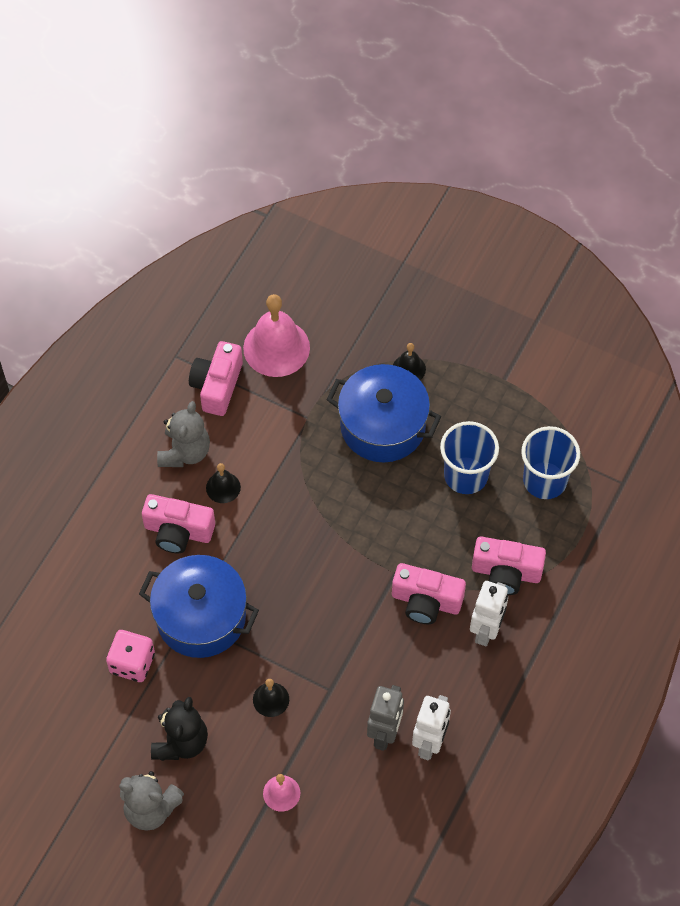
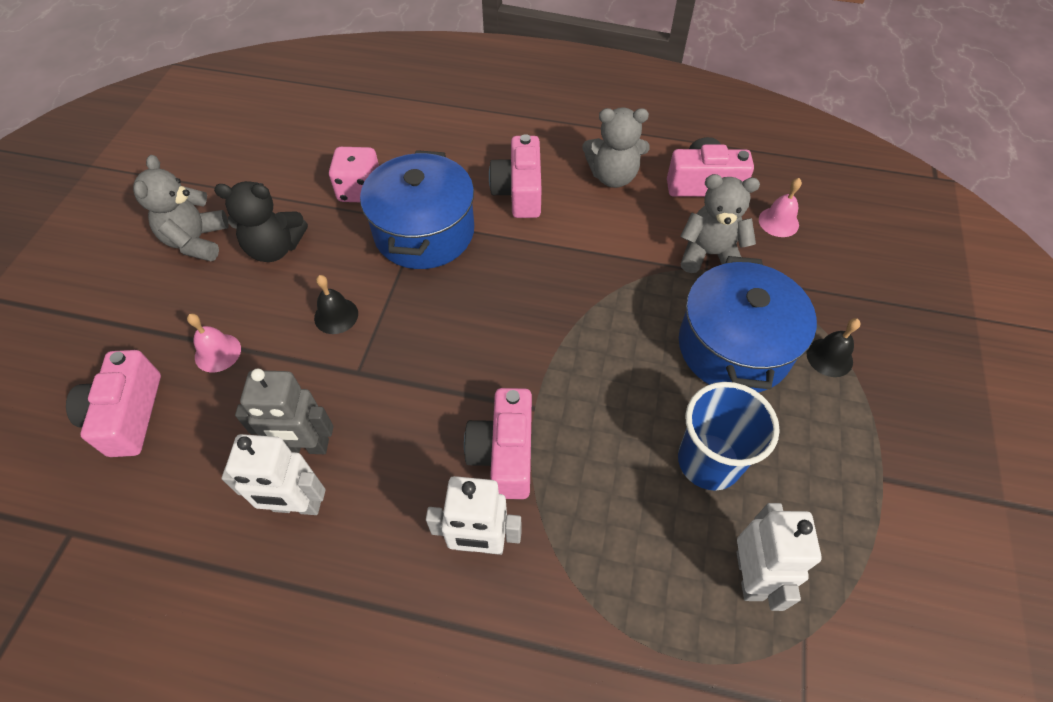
camera: 75 degrees right, 5 degrees down
(223, 487) = (585, 215): black bell -> none
(276, 347) = (778, 222): pink bell -> pink bell, size x0.50
(293, 409) = (709, 254): none -> grey teddy bear
(506, 572) = (579, 551): pink camera -> pink camera (128, 415)
(544, 480) = (750, 575): blue cup -> white robot

